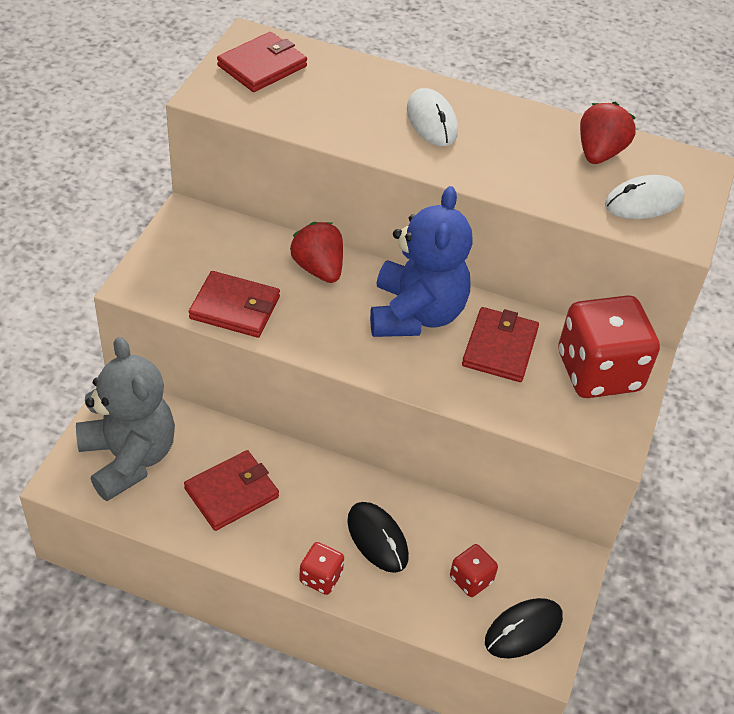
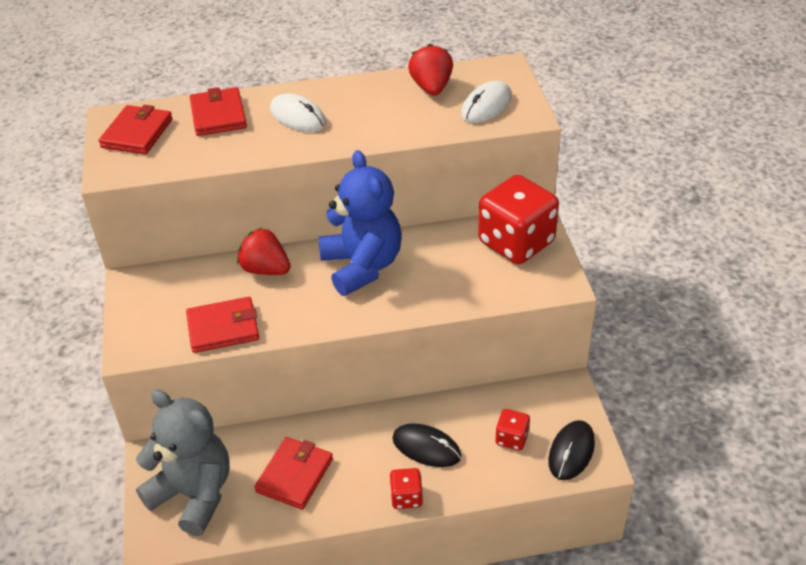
camera: 25 degrees left, 5 degrees down
(500, 348) = (438, 260): red wallet -> red wallet (218, 115)

